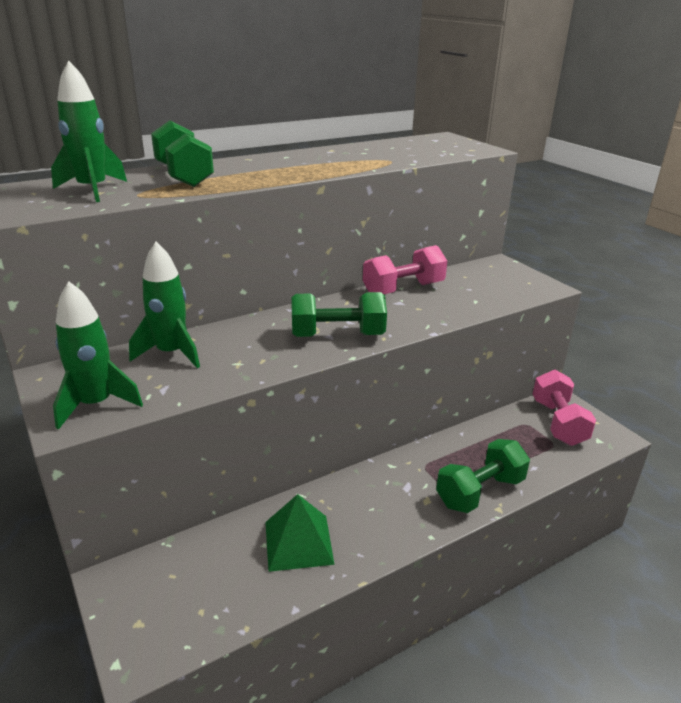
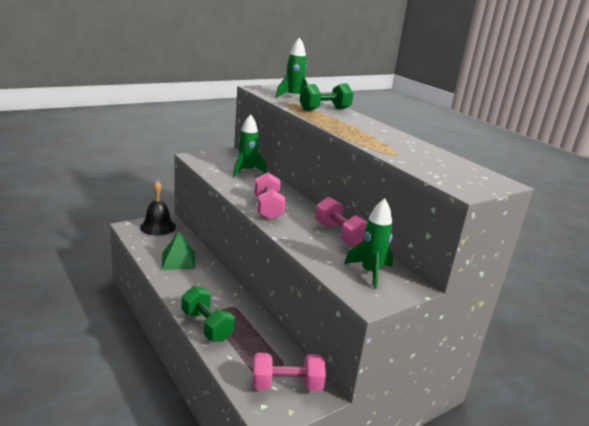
camera: 85 degrees right, 5 degrees down
(96, 404) = (205, 160): green rocket -> green rocket (370, 272)
(149, 595) = (158, 227): none -> black bell
(337, 335) = (268, 208): green dumbbell -> pink dumbbell

